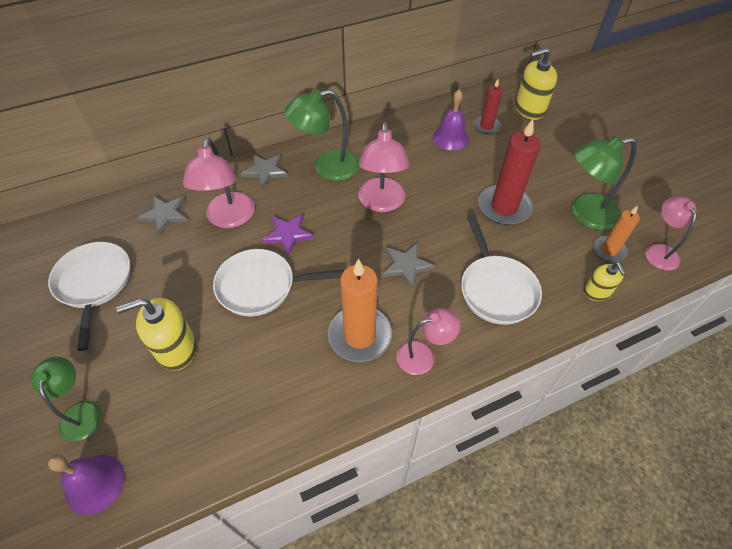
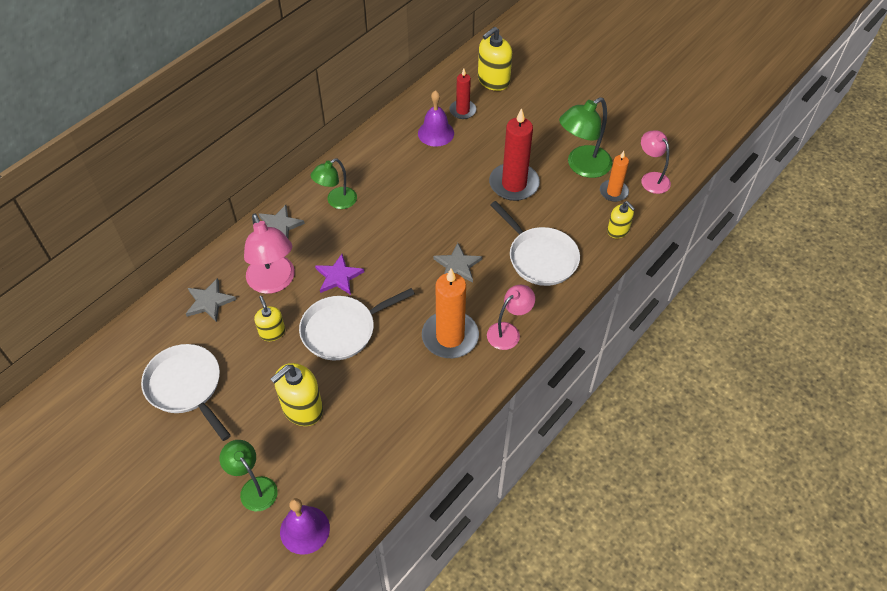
camera: 25 degrees left, 0 degrees up
(198, 263) = (272, 332): none -> yellow soap dispenser
(327, 167) = (336, 201): green lamp -> green lamp, size x0.65
(381, 203) = (406, 218): pink lamp -> none

